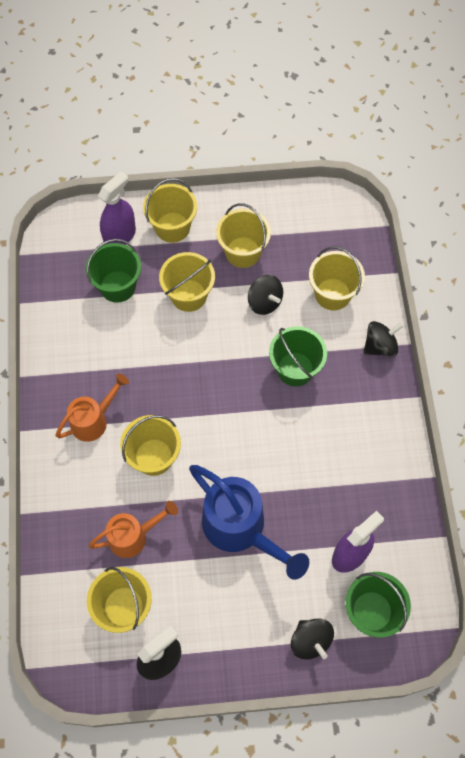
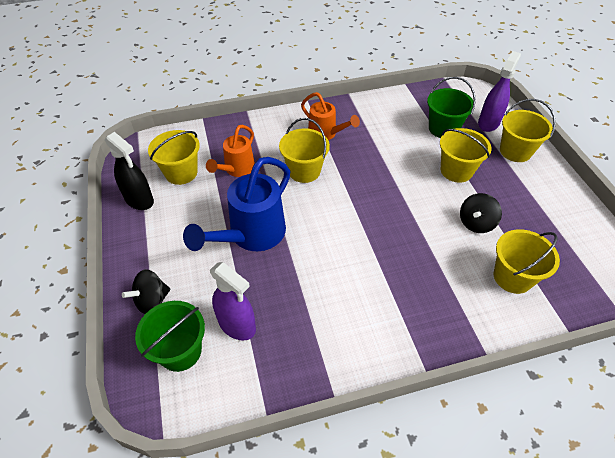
camera: 80 degrees right, 15 degrees down
(120, 236) = (488, 123): purple spray bottle -> purple spray bottle turned 90 degrees counterclockwise
(133, 536) = (237, 169): orange watering can -> orange watering can turned 60 degrees clockwise
(243, 252) = (519, 200): yellow bucket -> none
(295, 369) = (417, 255): green bucket -> none
(380, 346) = (473, 328): black spinning top -> none

